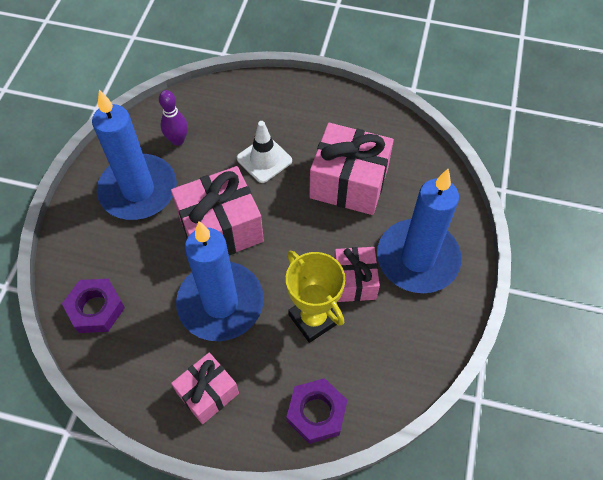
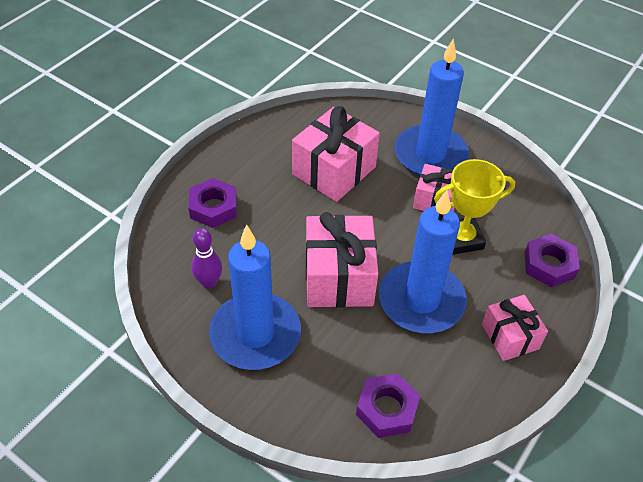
camera: 70 degrees left, 10 degrees down
(258, 112) = (213, 207): none -> purple nut
(264, 159) = (275, 220): white traffic cone -> none

